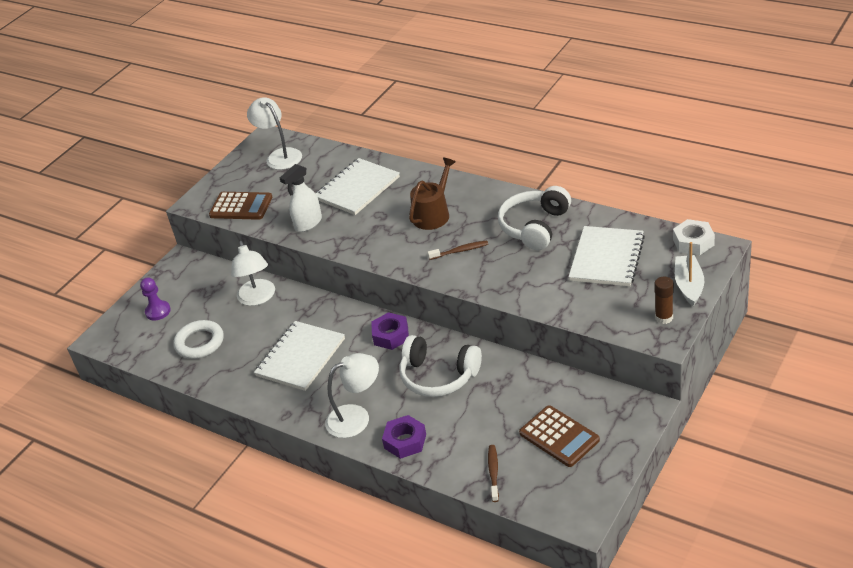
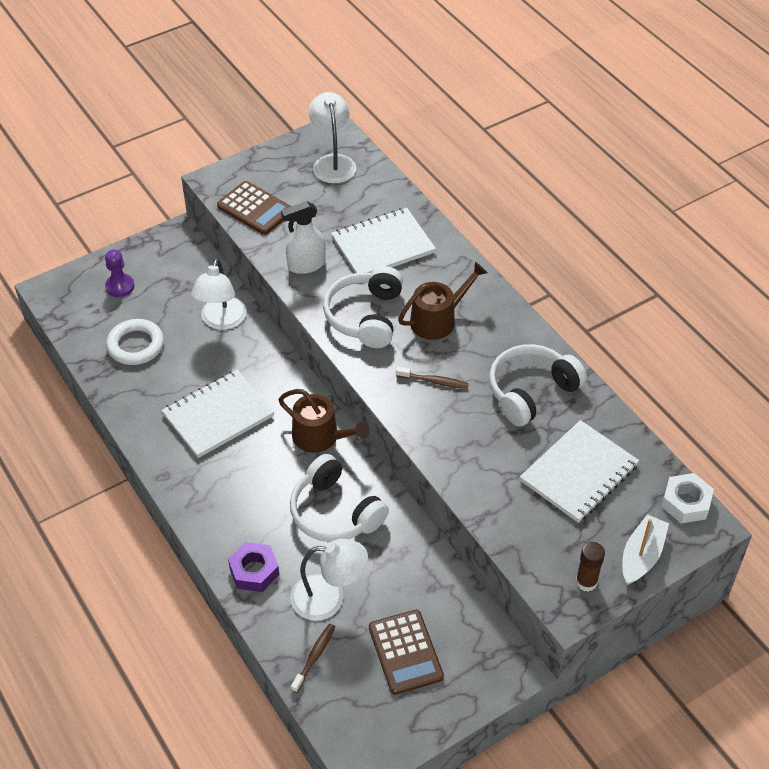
camera: 20 degrees right, 10 degrees up
(356, 417) = (226, 516): white lamp -> white lamp (329, 598)
(378, 235) = (365, 316): none -> white headphones
(391, 335) = (320, 437): purple nut -> brown watering can

